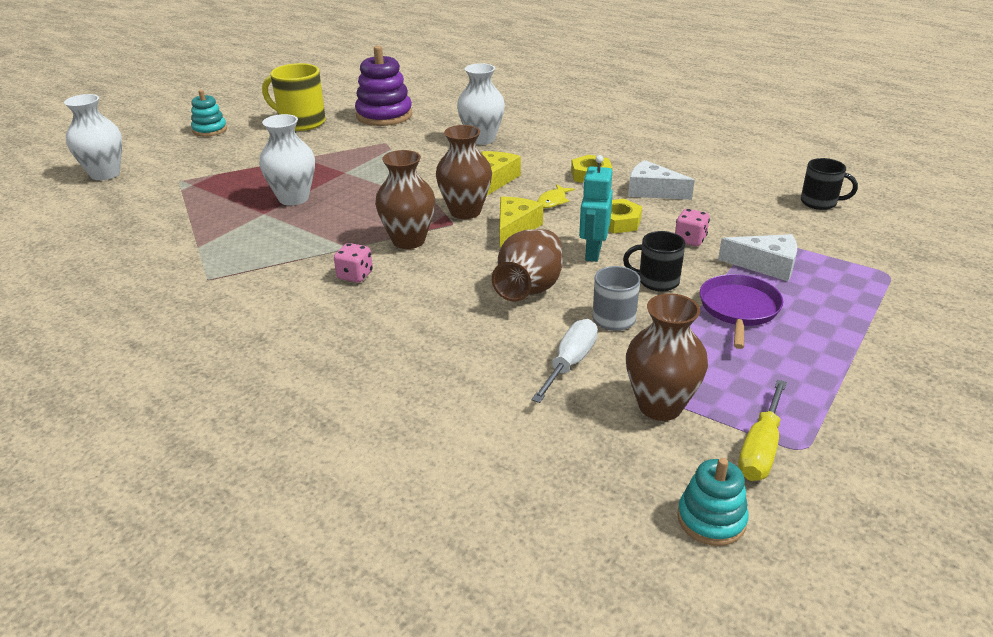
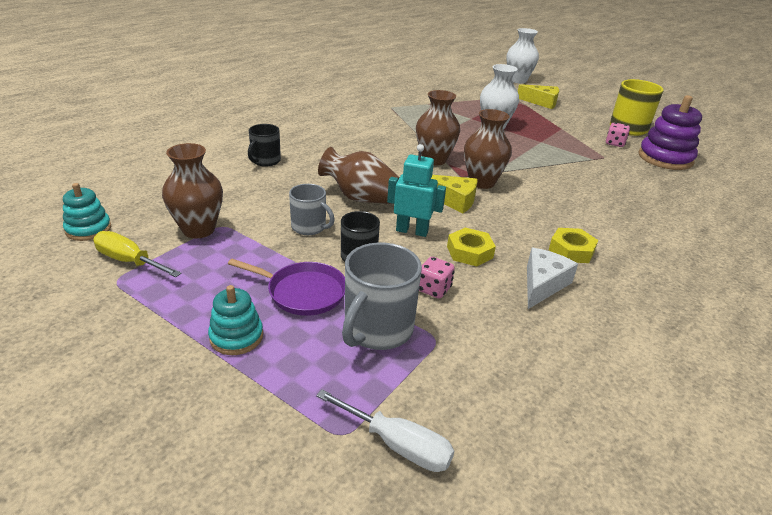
camera: 90 degrees right, 0 degrees up
(210, 130) = (597, 101): turquoise stacking toy -> turquoise stacking toy (236, 337)
(355, 275) = (388, 142): pink dice -> pink dice (614, 143)
(481, 139) = (635, 199): white vase -> none
(496, 180) = (545, 199): yellow cheese -> yellow cheese (541, 102)
(553, 201) = (508, 223): yellow fish -> none
(570, 363) = (262, 203): white screwdriver -> white screwdriver (397, 445)
(766, 265) = (377, 330): white cheese -> grey mug
(820, 202) = (540, 429): black mug -> black mug (265, 161)

